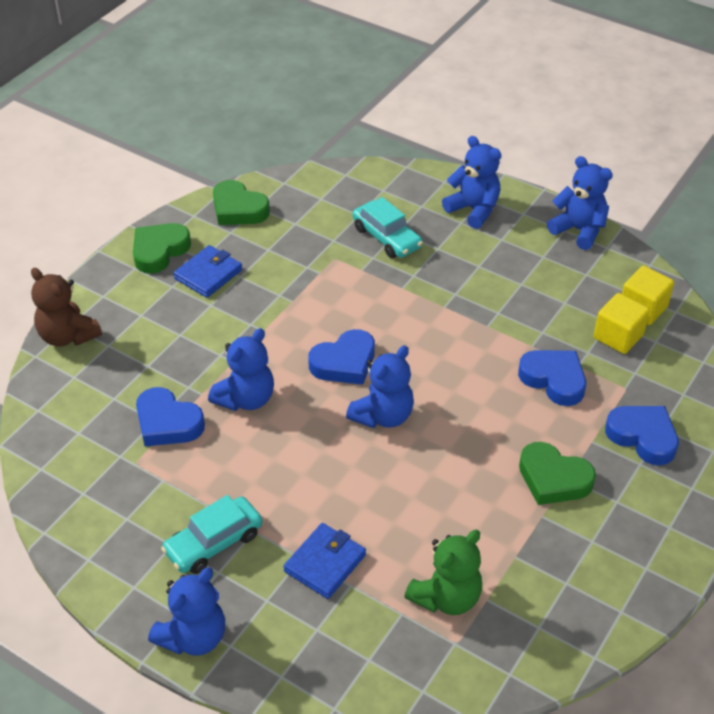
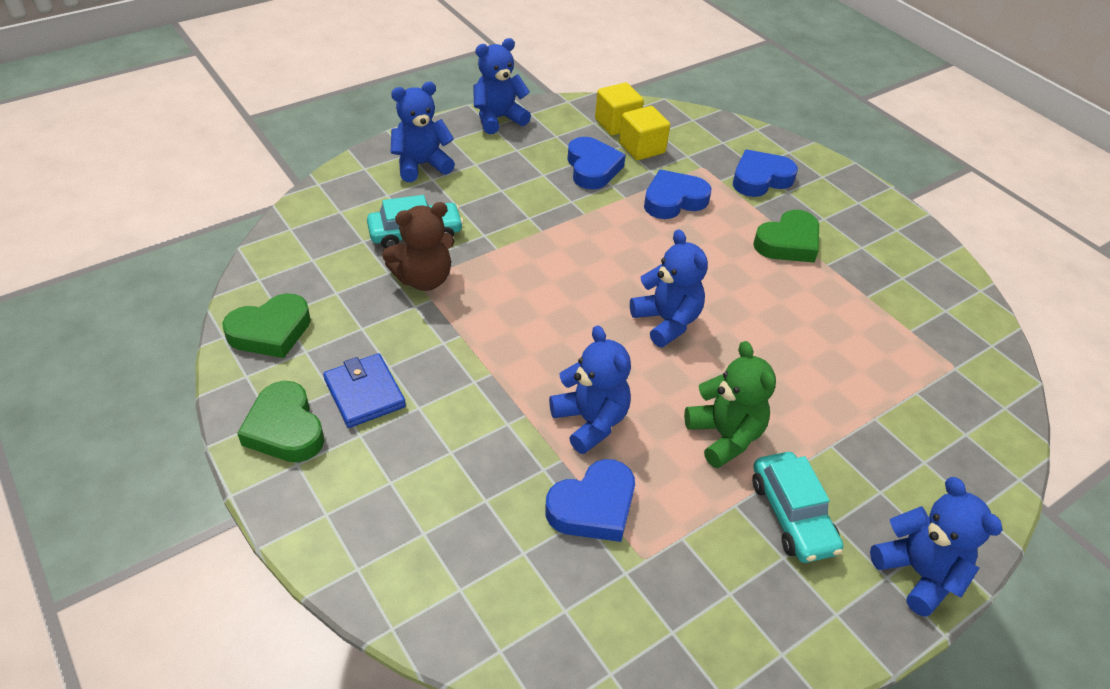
camera: 70 degrees left, 0 degrees up
(68, 336) = (378, 576): brown teddy bear -> brown teddy bear (424, 279)
(325, 563) = (843, 428): blue wallet -> none
(344, 363) = (579, 325): blue heart -> blue heart (592, 168)
(446, 597) = (903, 355): green teddy bear -> green teddy bear (724, 436)

